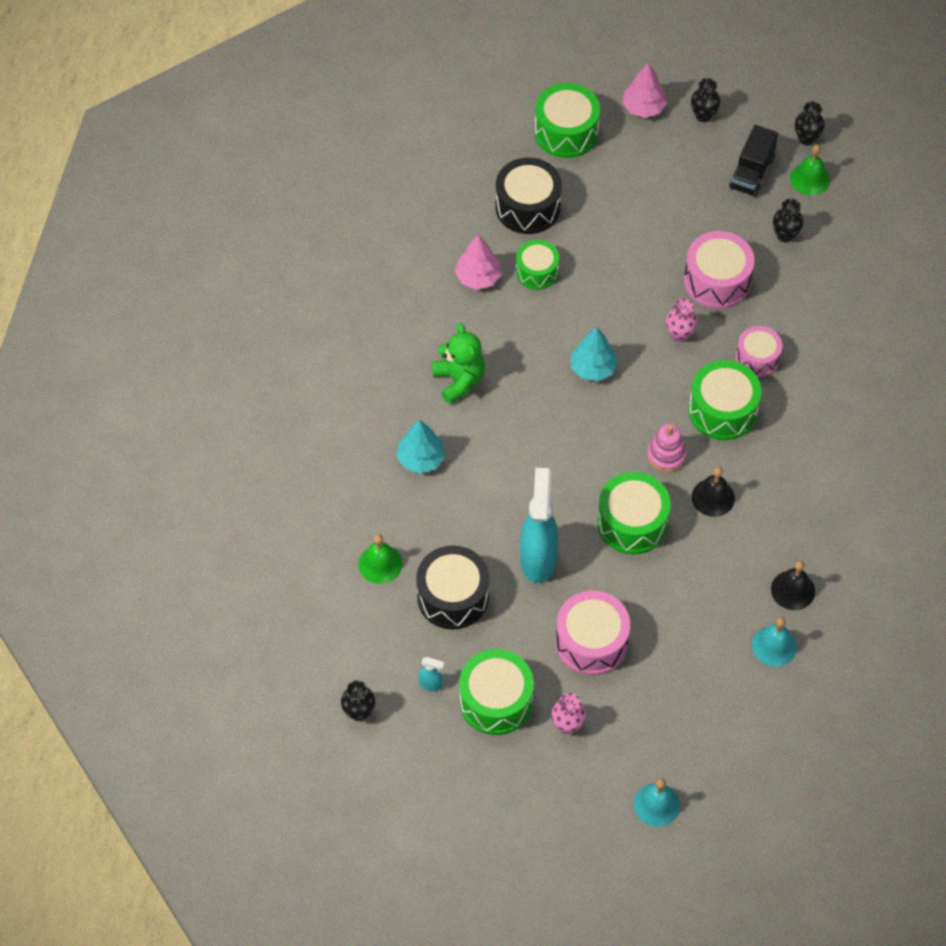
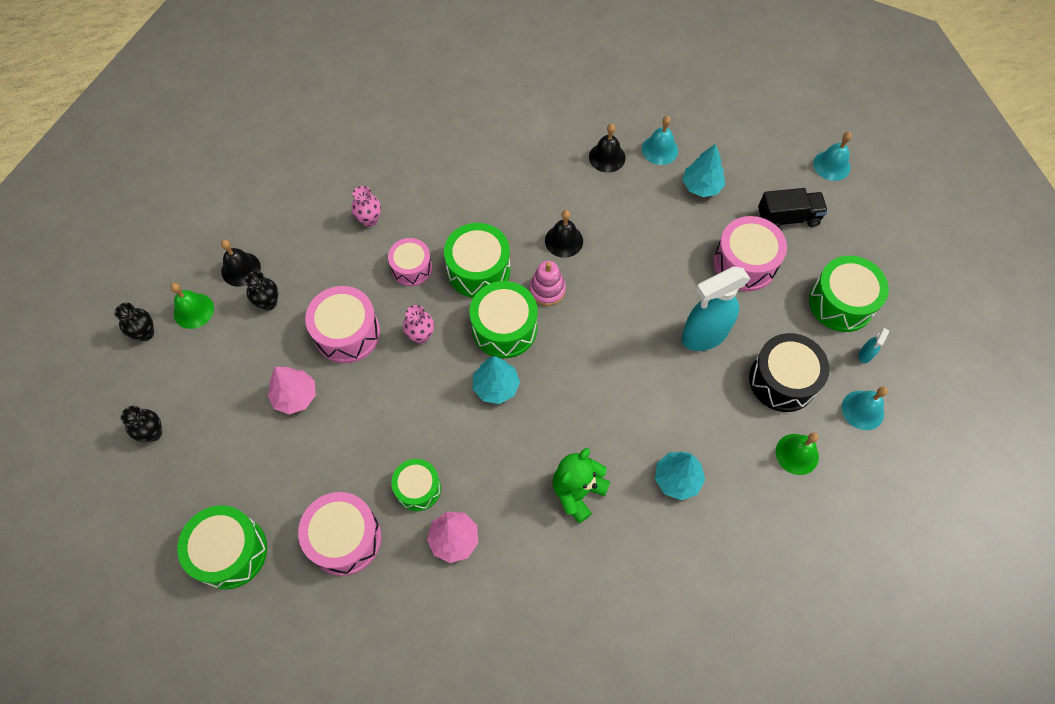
camera: 120 degrees left, 5 degrees up
(359, 712) = (929, 394): black vase -> none
(382, 644) = (862, 410): none -> turquoise bell
(431, 684) = (865, 355): turquoise spray bottle -> turquoise spray bottle turned 135 degrees counterclockwise
(527, 207) = (345, 538): black drum -> pink drum
(567, 725) = (820, 246): pink vase -> pink vase (370, 220)
(632, 523) = (624, 285): green drum -> green drum (504, 328)
(643, 108) = (165, 493): pink tree -> pink tree (295, 396)
(705, 658) = (701, 186): none -> turquoise tree
(751, 173) = (208, 360): black truck -> black truck (788, 218)
(835, 227) = (241, 269): none -> black bell

